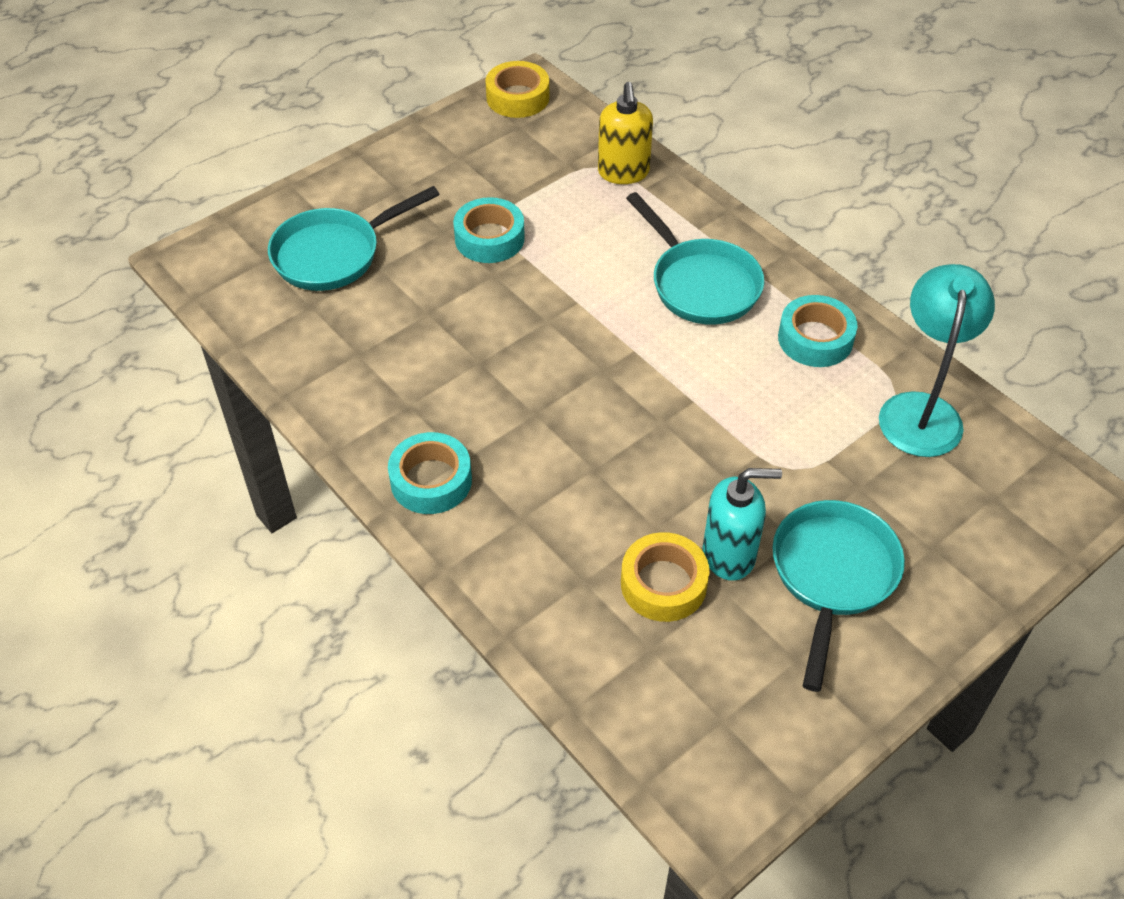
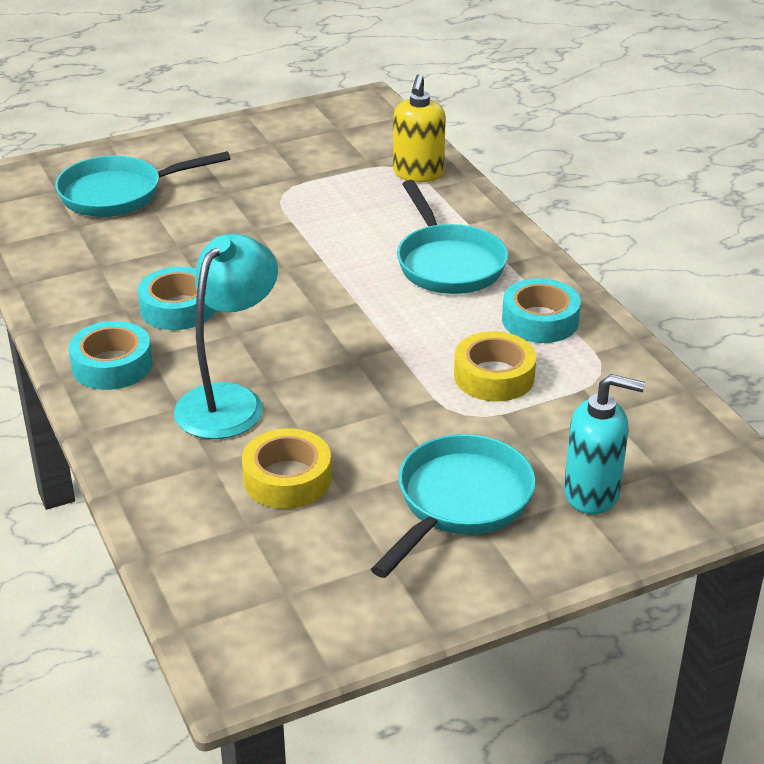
camera: 15 degrees right, 15 degrees down
(489, 238) = (265, 203): turquoise tape -> turquoise tape (178, 308)
(517, 97) = (348, 109): yellow tape -> yellow tape (494, 376)
(729, 555) = (364, 468): turquoise soap dispenser -> turquoise soap dispenser (592, 493)
(921, 410) = (620, 391): turquoise lamp -> turquoise lamp (229, 401)

